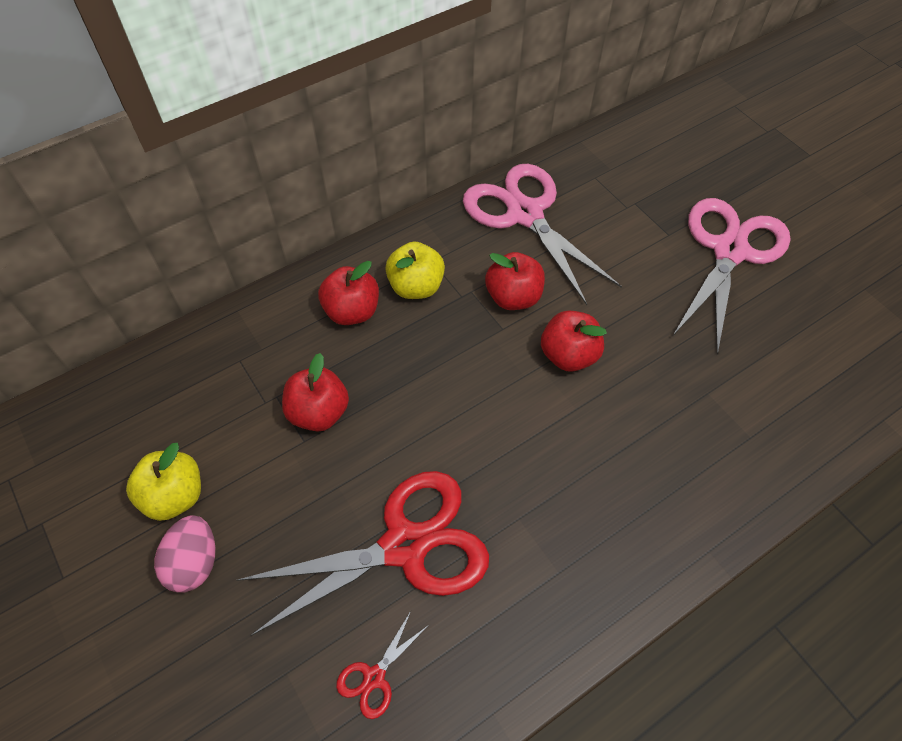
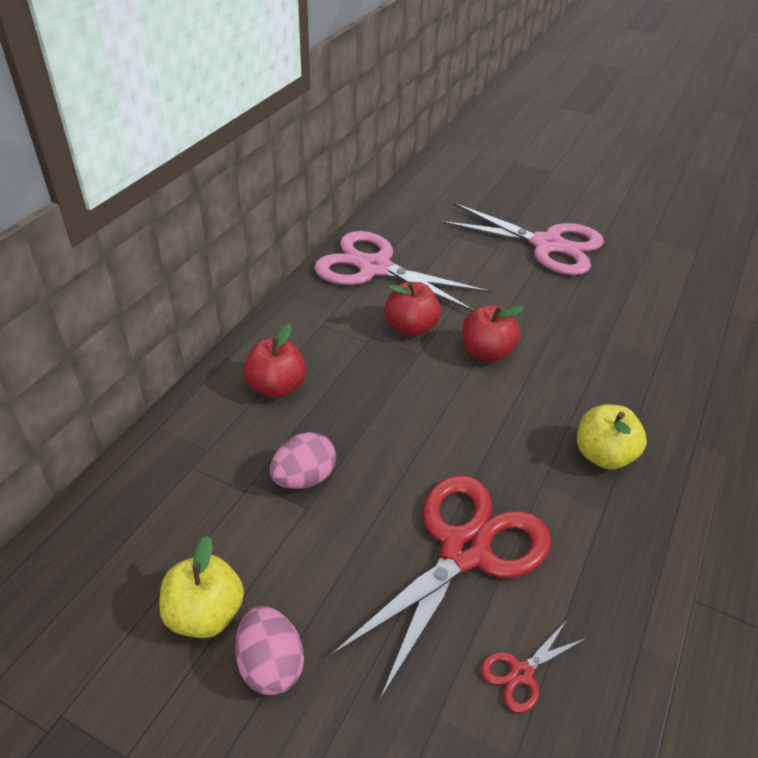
camera: 30 degrees left, 15 degrees down
(319, 412) = (304, 478): red apple -> pink egg
(374, 677) = (521, 673): red scissors -> red scissors turned 45 degrees clockwise
(416, 287) = (321, 348): yellow apple -> yellow apple (603, 455)
(729, 251) = (547, 245): pink scissors -> pink scissors turned 120 degrees clockwise

